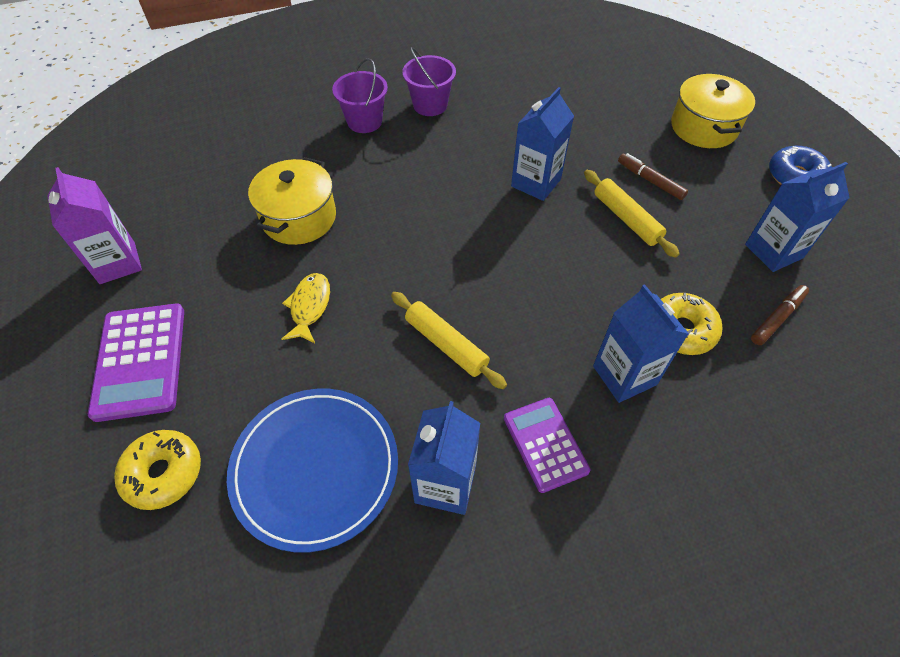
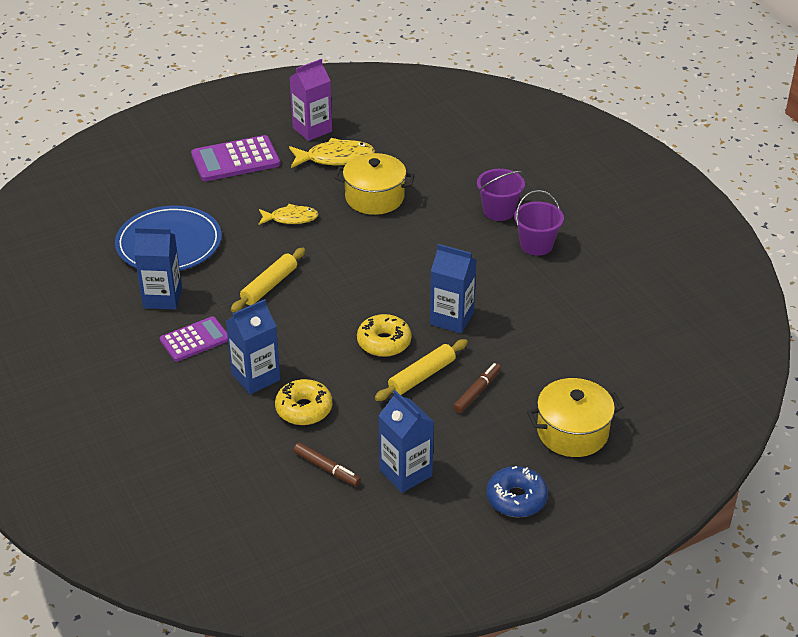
camera: 80 degrees right, 15 degrees down
(163, 473) = (161, 188): yellow donut -> yellow donut (384, 342)
(197, 245) = (335, 158): none -> yellow fish

